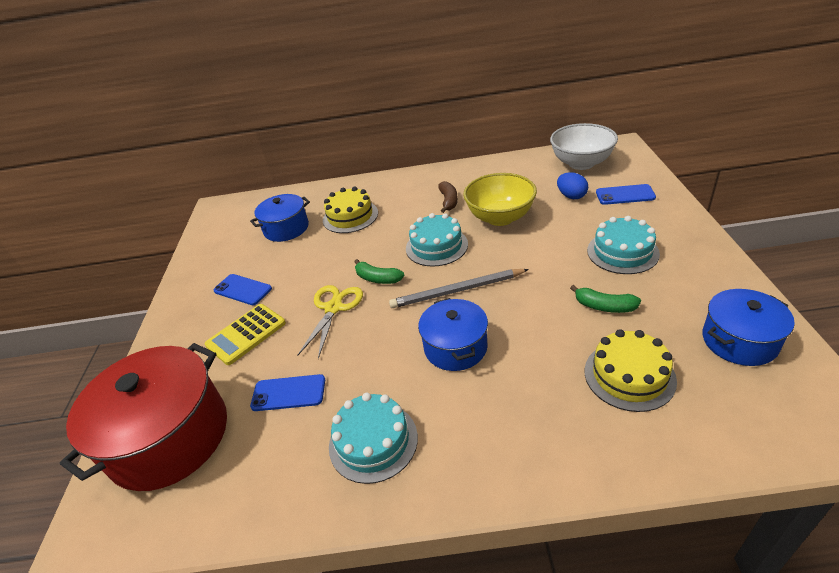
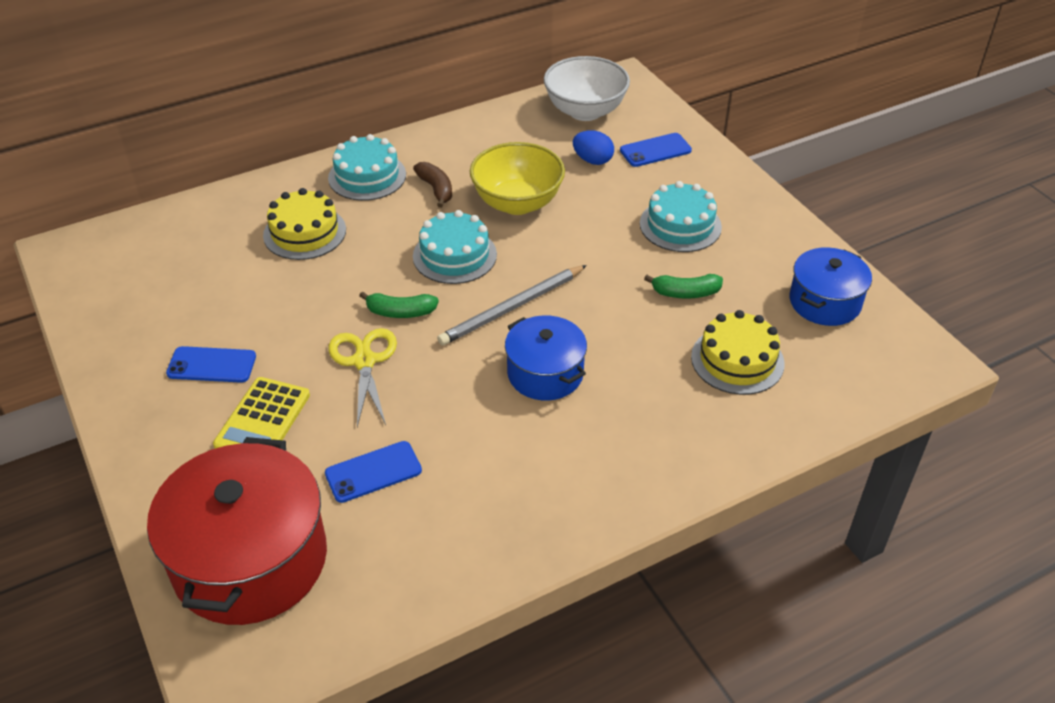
camera: 30 degrees left, 5 degrees up
(286, 228) = (215, 266): blue pot -> none
(373, 441) = (508, 492): turquoise cake -> turquoise cake (367, 176)

